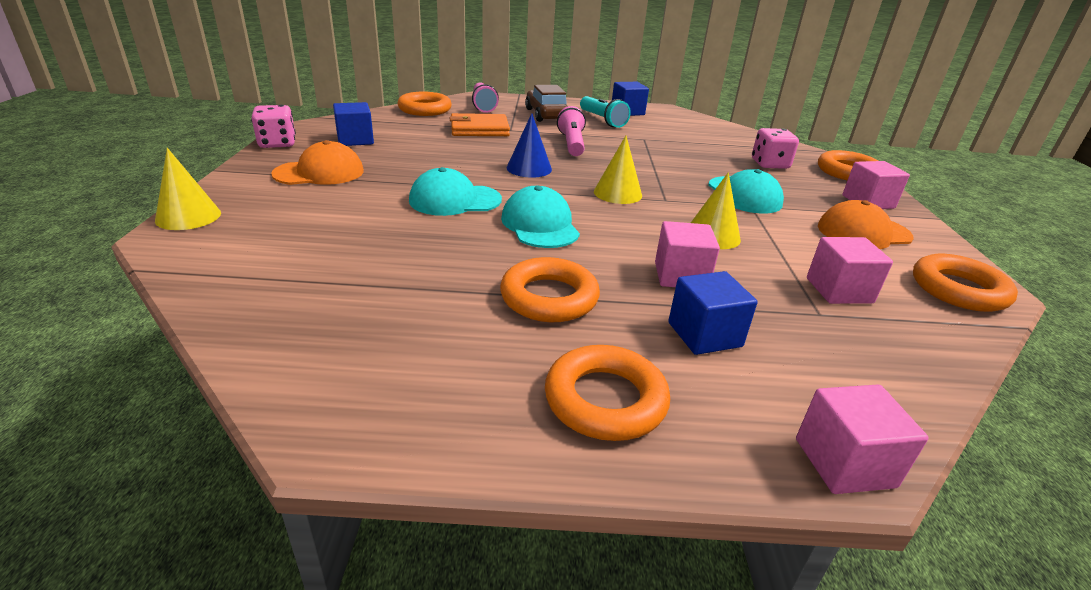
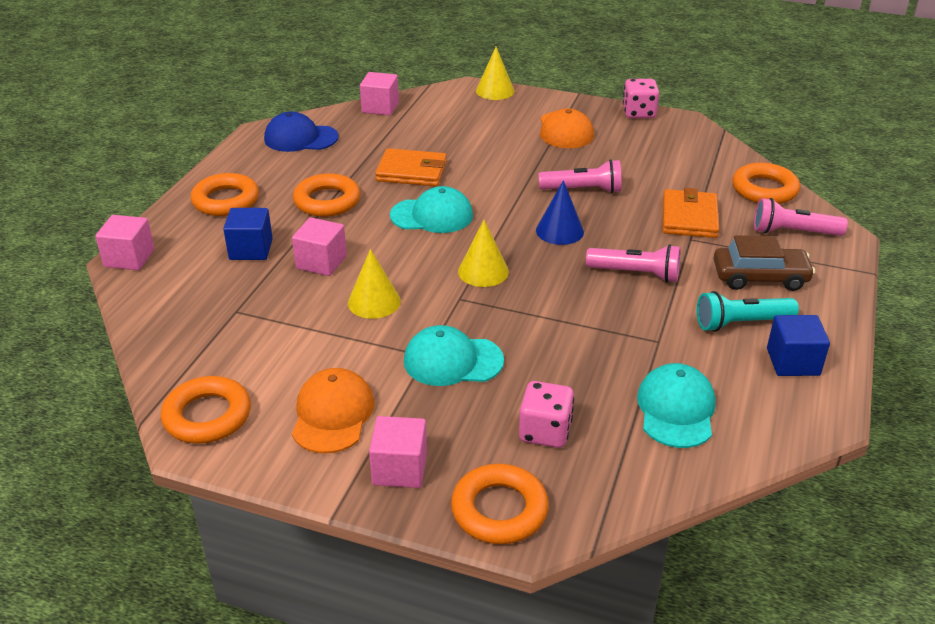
camera: 110 degrees right, 5 degrees up
(353, 368) = (300, 138): none -> blue cap
(355, 140) = (649, 146): blue cube -> none
(444, 248) = (411, 171): none -> orange wallet
(451, 162) = (583, 190): none -> pink flashlight
(455, 200) = (493, 183): turquoise cap -> turquoise cap (676, 409)
(839, 290) = (254, 337): pink cube -> pink cube (380, 107)

